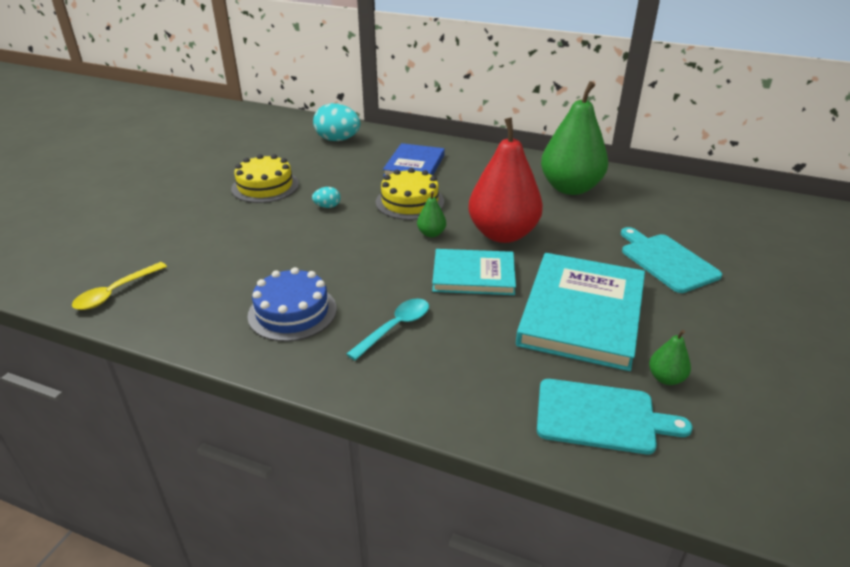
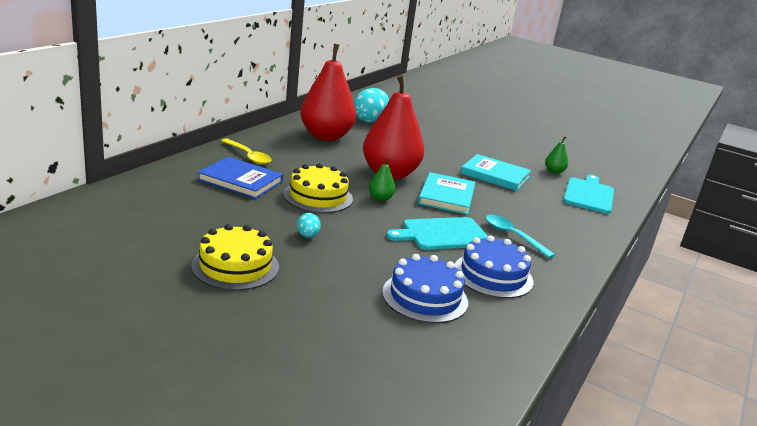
camera: 85 degrees left, 10 degrees down
(115, 292) = (455, 380): yellow spoon -> yellow spoon (248, 156)
(239, 272) = (425, 297): none -> blue cake
(338, 140) = (134, 207): turquoise egg -> turquoise egg (369, 120)
(570, 188) = (326, 136): green pear -> red pear
(581, 313) = (495, 175): turquoise book -> turquoise book, size x0.62
(667, 261) = (438, 139): turquoise cutting board -> turquoise cutting board (443, 234)

